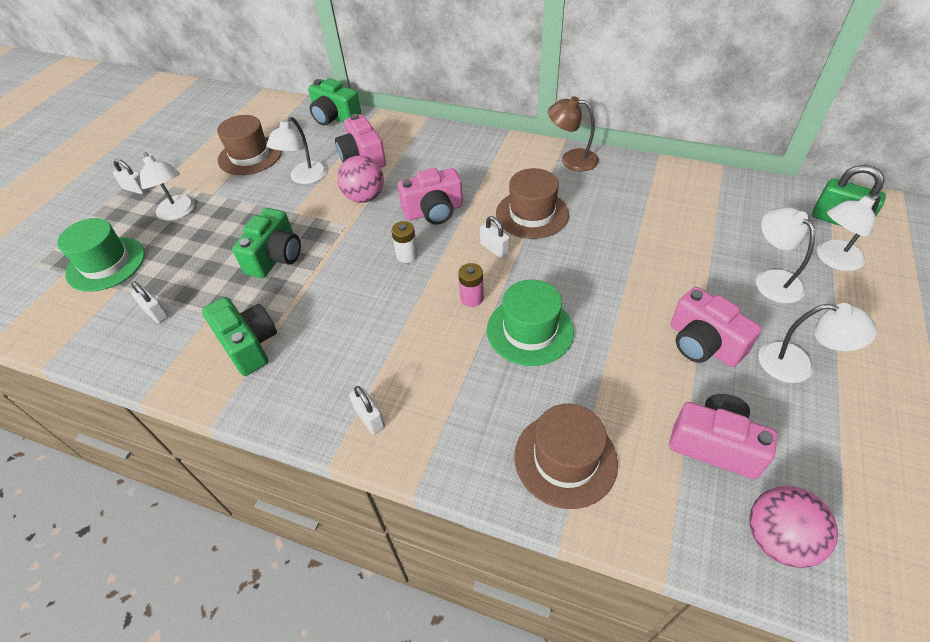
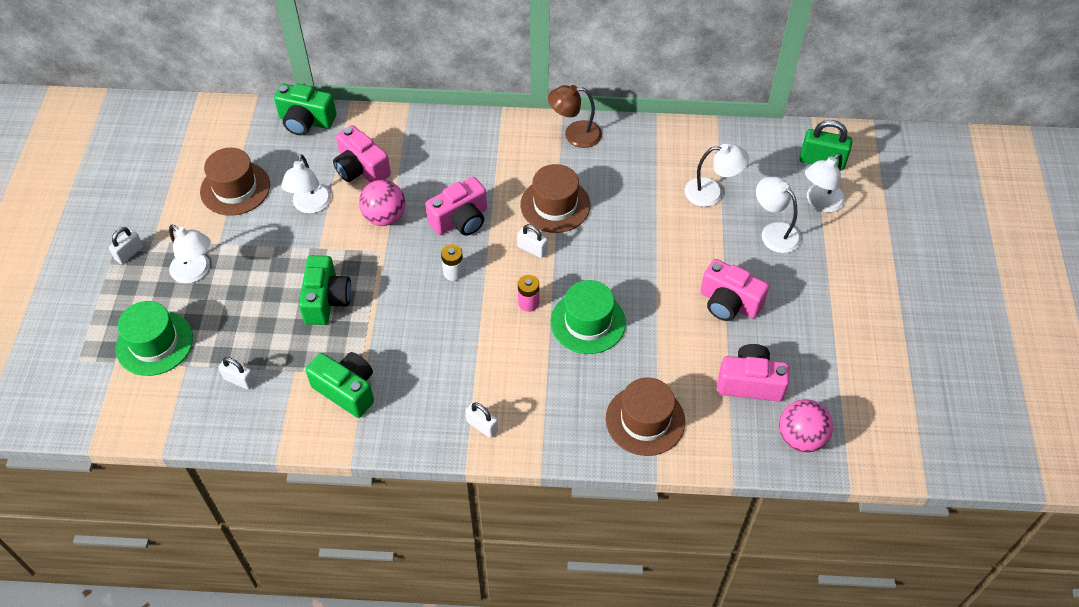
camera: 20 degrees left, 5 degrees up
(136, 189) = (129, 253): white padlock -> white padlock turned 60 degrees counterclockwise
(797, 365) = (801, 305): white lamp -> white lamp (712, 192)

